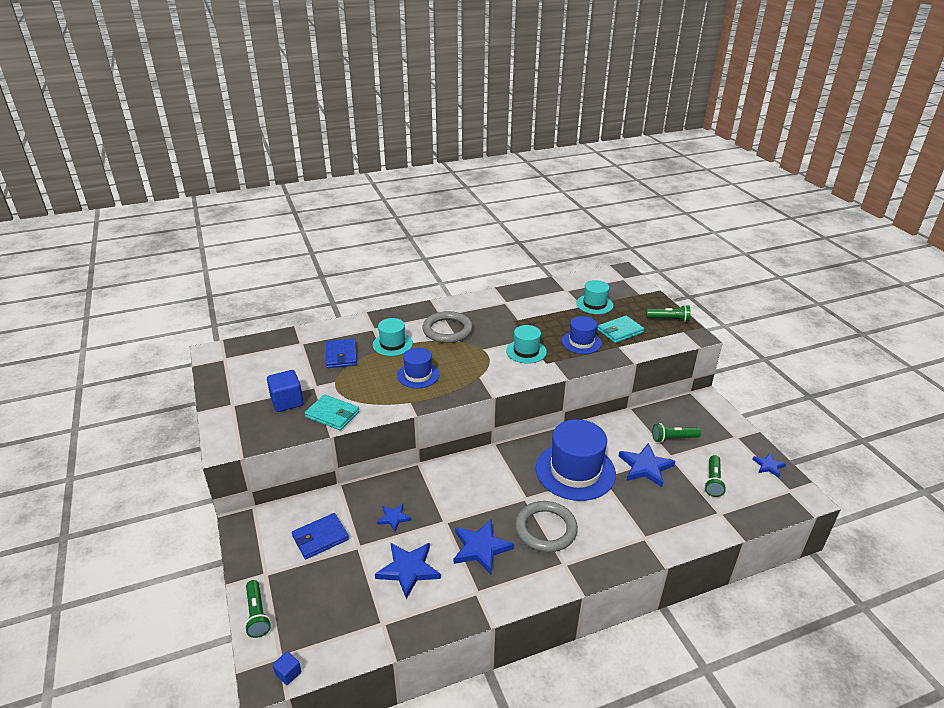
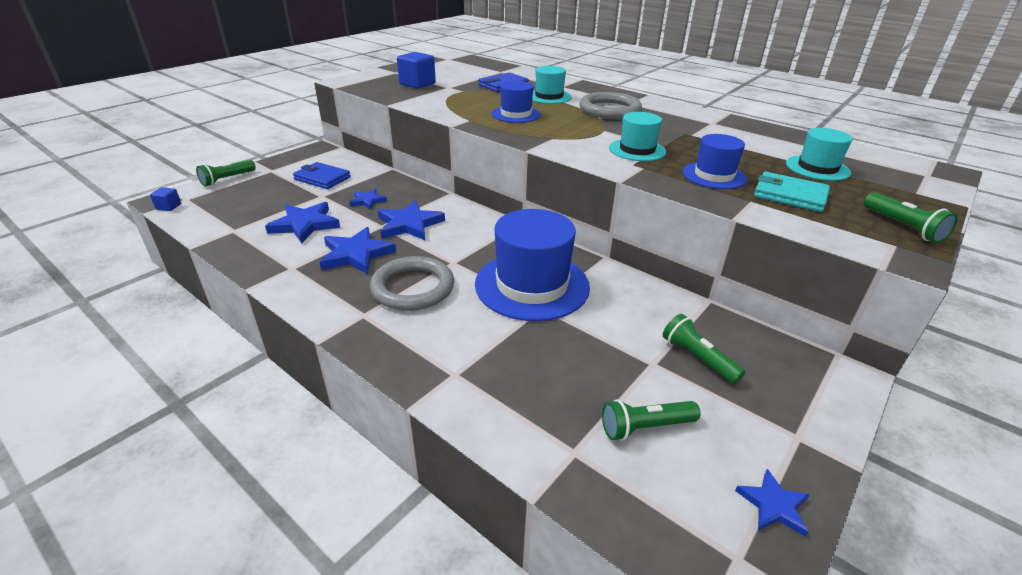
camera: 60 degrees right, 0 degrees up
(332, 414) = (417, 99): turquoise wallet -> none
(645, 467) = (601, 343): blue star -> blue star (409, 224)

